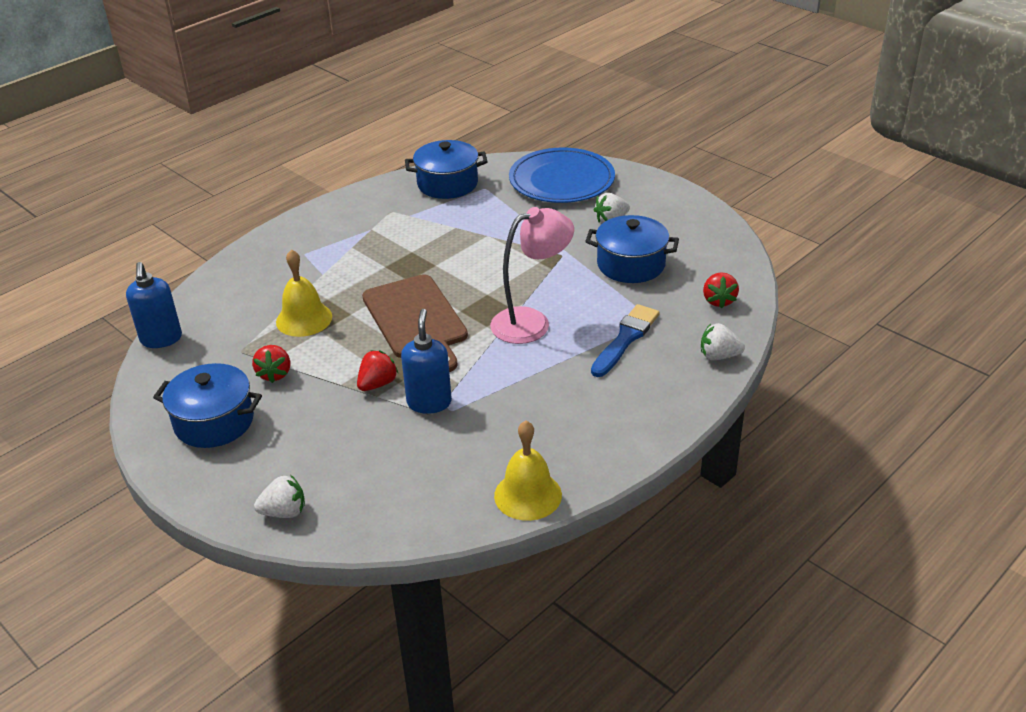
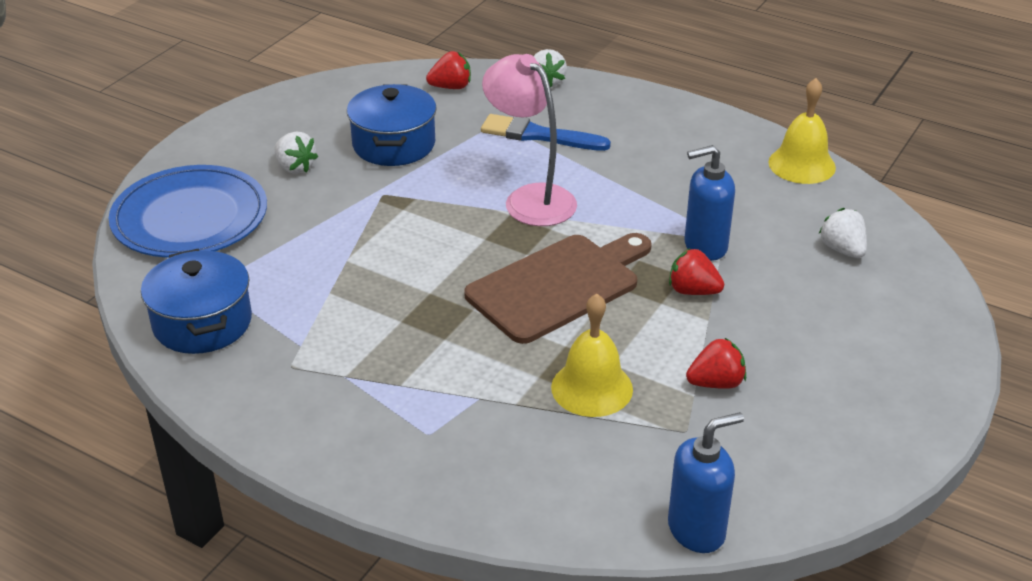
camera: 105 degrees left, 0 degrees up
(214, 422) = (830, 411): blue pot -> none
(284, 512) = (927, 311): white strawberry -> white strawberry (842, 250)

